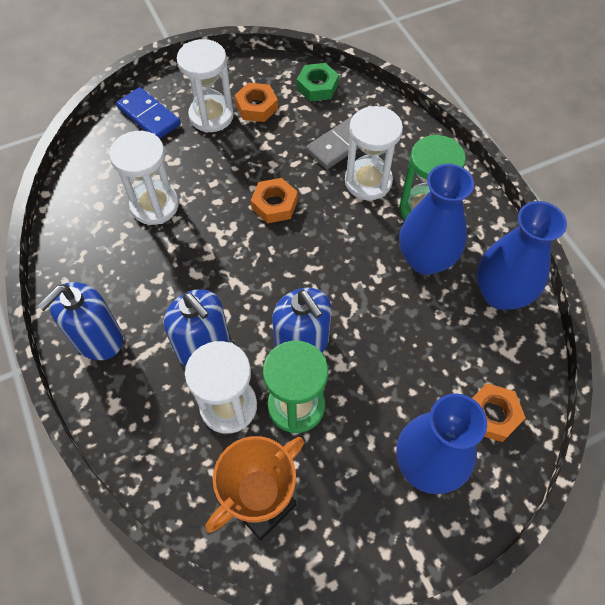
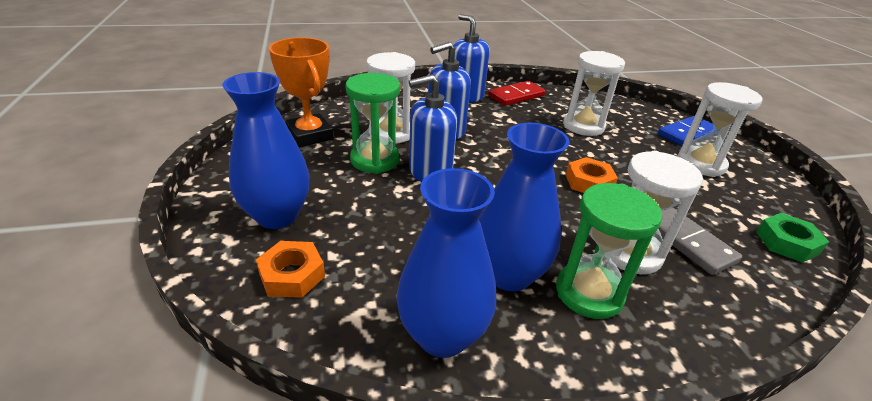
camera: 100 degrees right, 25 degrees down
(82, 278) = (516, 96): none -> red domino
(256, 107) = (727, 192): orange nut -> none

